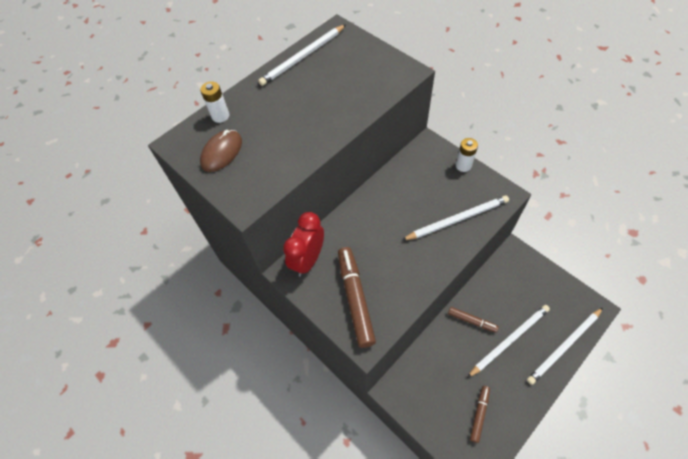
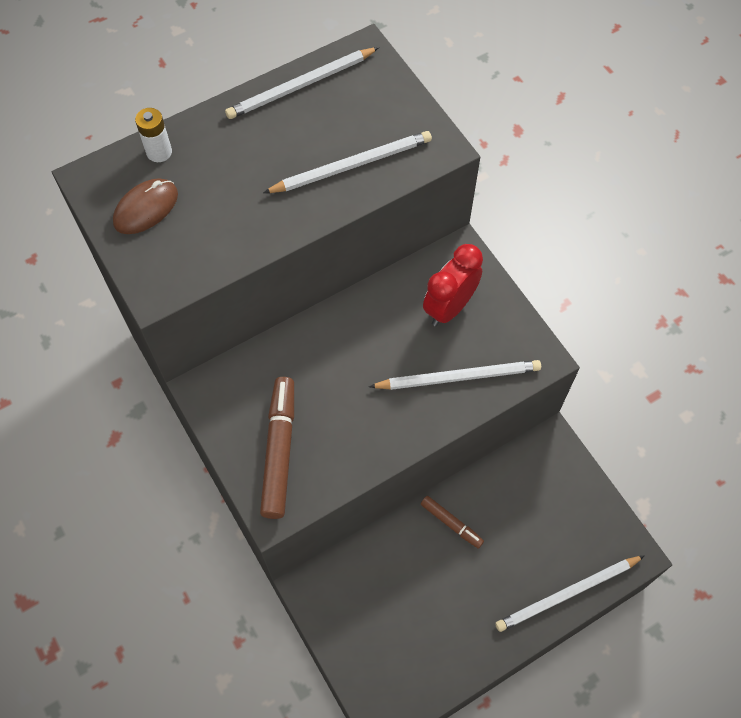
camera: 10 degrees right, 5 degrees up
(308, 260) = (233, 380): red clock -> red clock (449, 307)
(463, 165) = (499, 298): white battery -> none
(479, 414) = (413, 650): brown marker -> none
(509, 340) = (494, 564): white pencil -> white pencil (352, 165)

